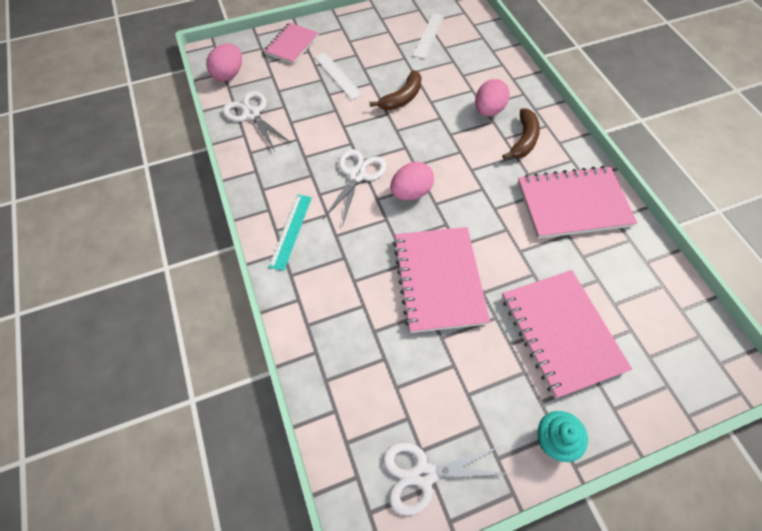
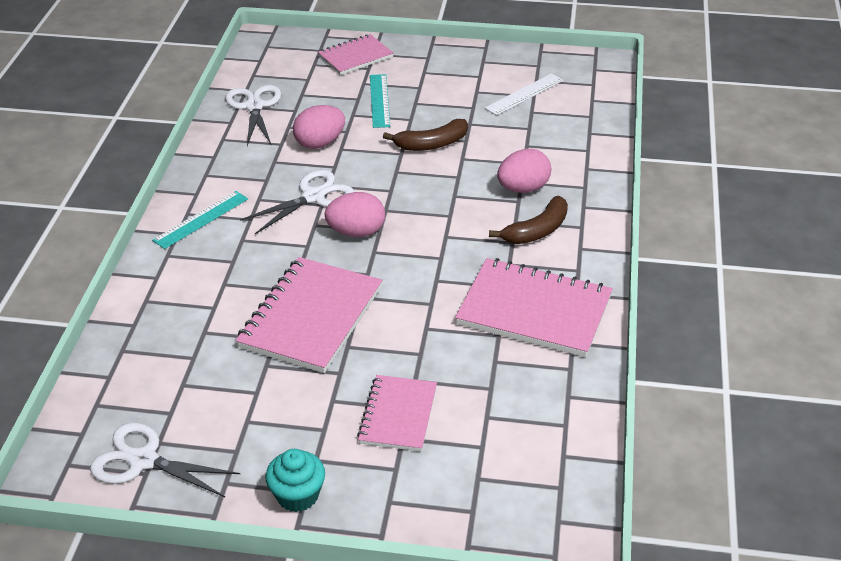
camera: 30 degrees right, 20 degrees down
(229, 74) = (264, 64): pink egg -> pink egg (320, 143)
(338, 75) = (379, 100): white ruler -> turquoise ruler
(561, 333) = (398, 415): pink notebook -> pink notebook, size x0.60

